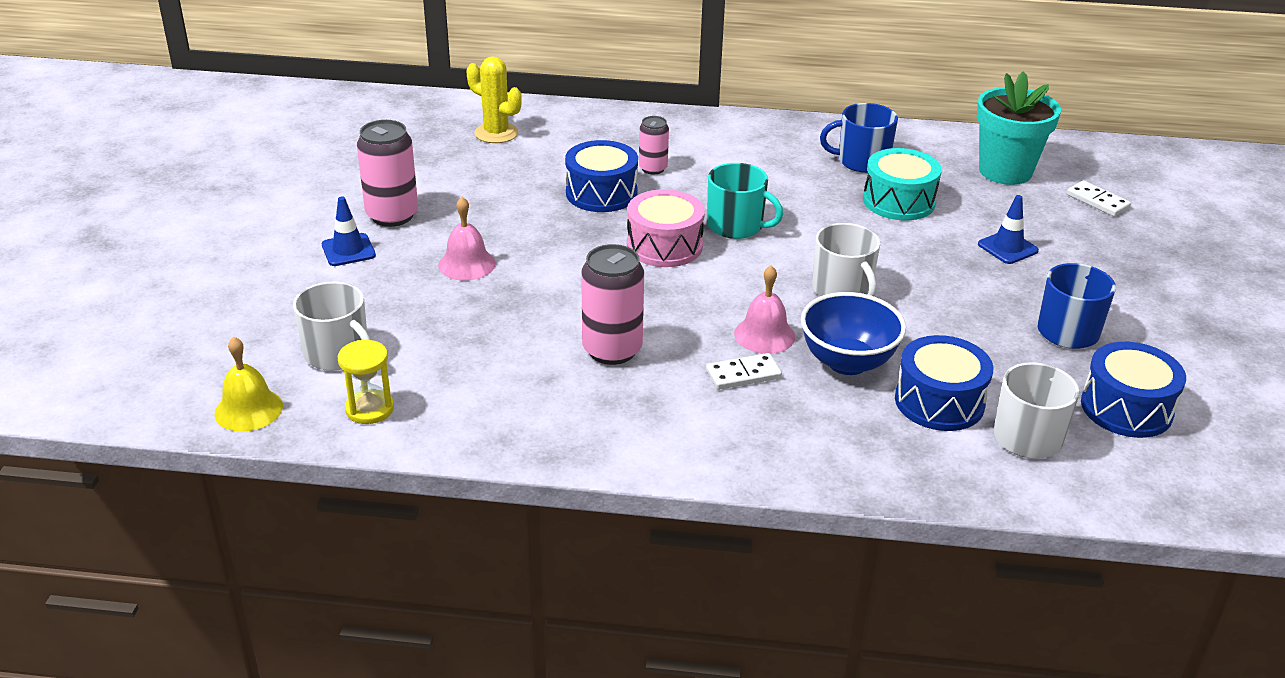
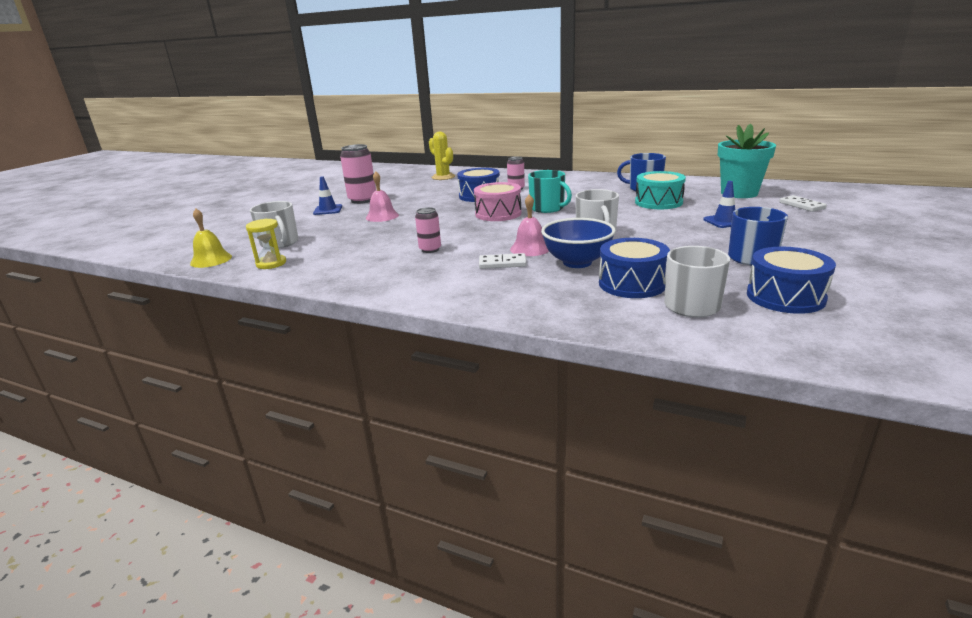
camera: 20 degrees right, 10 degrees down
(612, 350) = (430, 249): pink can -> pink can, size x0.59

